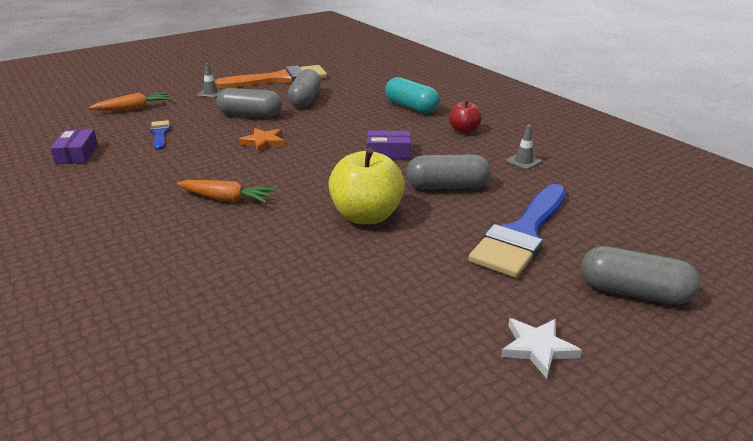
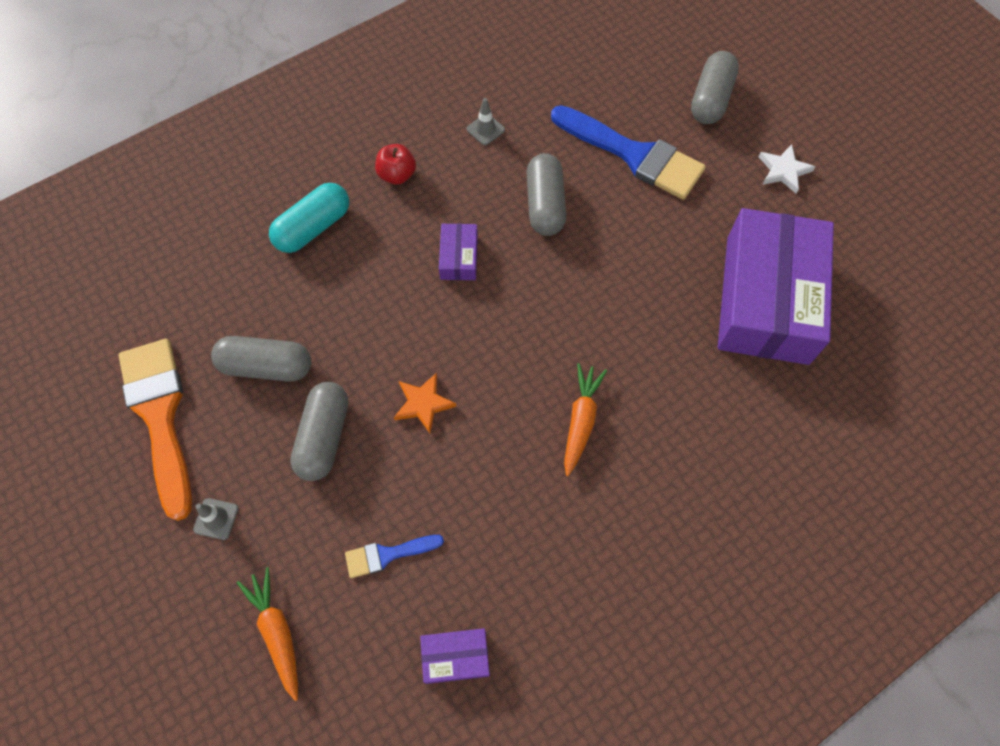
camera: 90 degrees left, 35 degrees up
(336, 315) = (766, 299): none -> purple box
(366, 216) = (609, 279): yellow apple -> none

